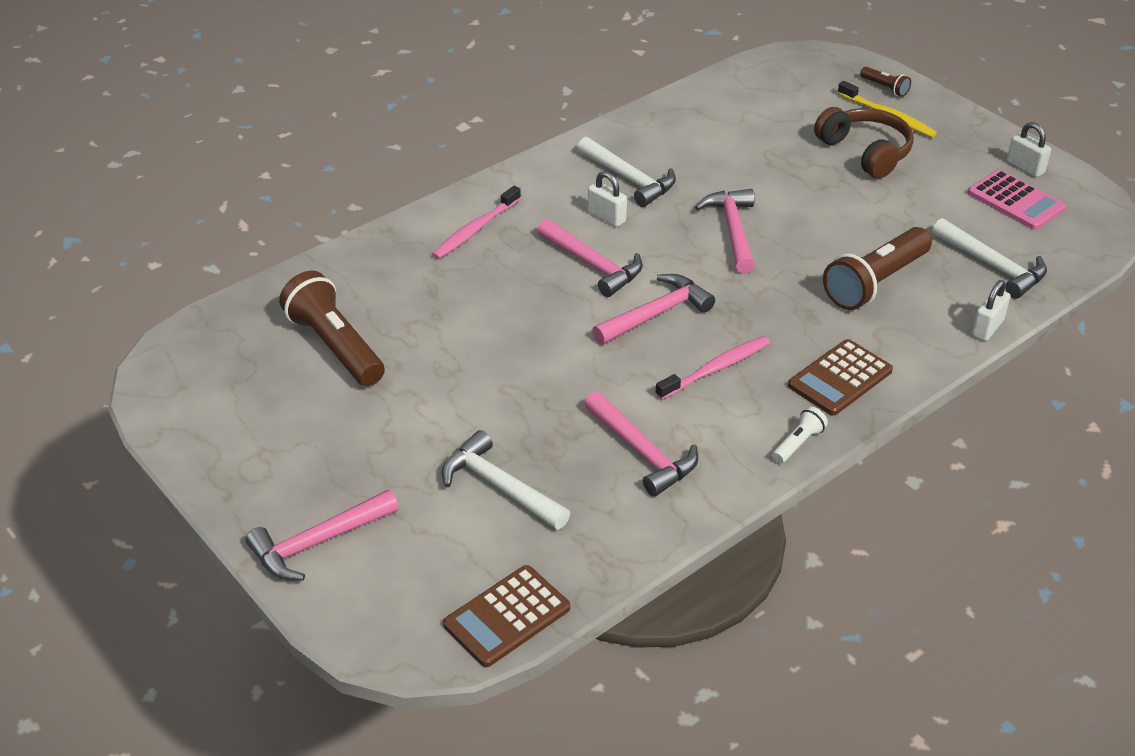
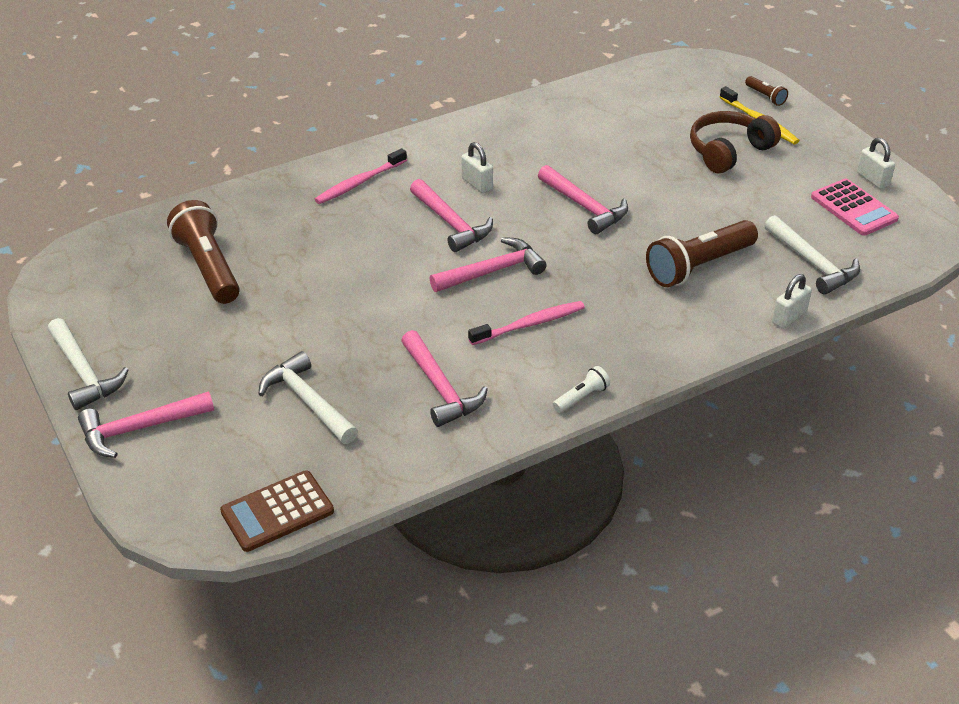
camera: 10 degrees right, 0 degrees up
(629, 179) = (508, 153): white hammer -> white hammer (84, 372)
(732, 230) = (585, 207): pink hammer -> pink hammer turned 135 degrees clockwise
(840, 378) = (638, 346): brown calculator -> none
(865, 152) = (728, 151): brown headphones -> brown headphones turned 105 degrees counterclockwise

